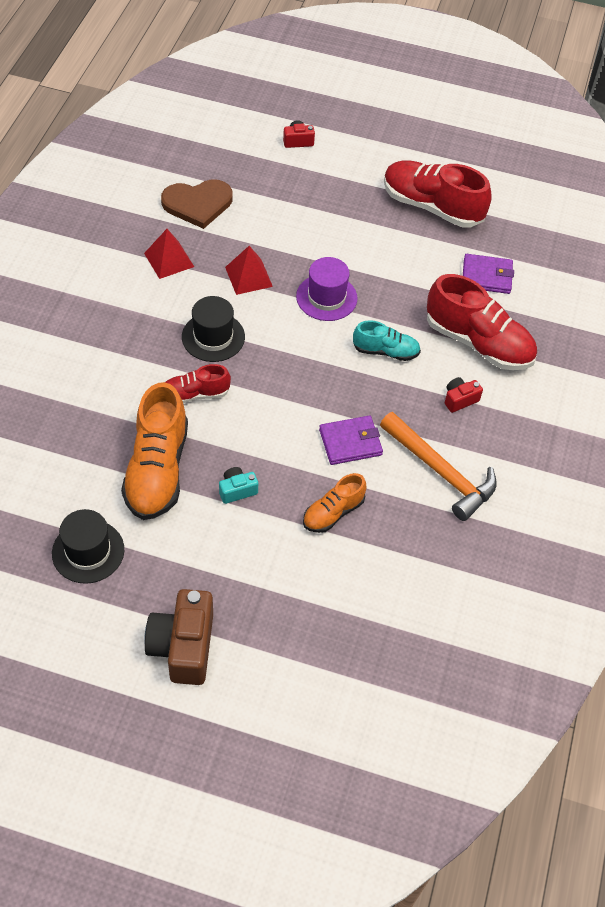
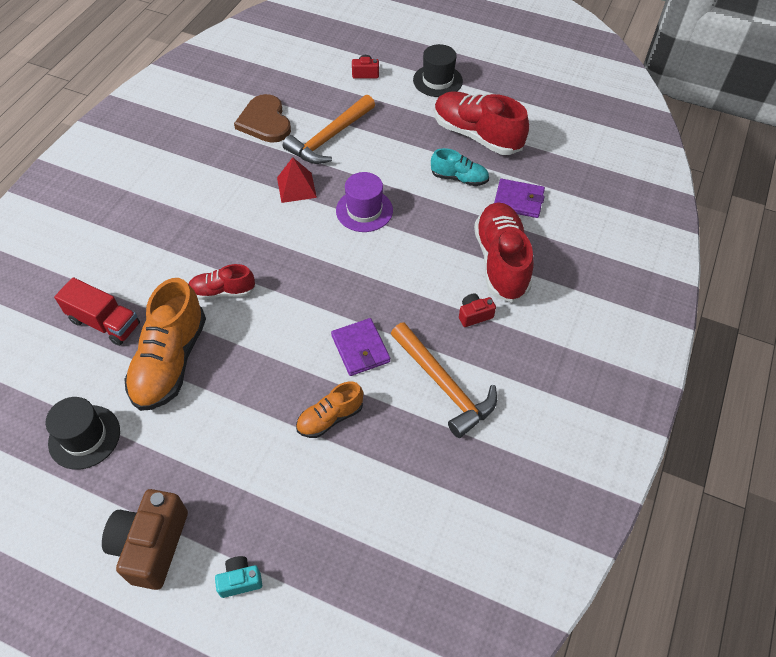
camera: 10 degrees right, 0 degrees up
(77, 436) = (104, 323): none -> red truck
(169, 259) = (228, 168): red pyramid -> none
(198, 204) = (265, 121): brown heart -> brown heart turned 75 degrees clockwise
(213, 337) = (252, 239): black hat -> black hat (437, 81)
(237, 490) = (241, 387): turquoise camera -> turquoise camera (240, 580)
(273, 218) = (330, 138): none -> orange hammer
(350, 442) = (360, 349): purple wallet -> purple wallet turned 75 degrees clockwise
(385, 351) = (410, 264): turquoise shoe -> turquoise shoe (459, 178)
(478, 343) = (501, 262): red shoe -> red shoe turned 135 degrees counterclockwise

